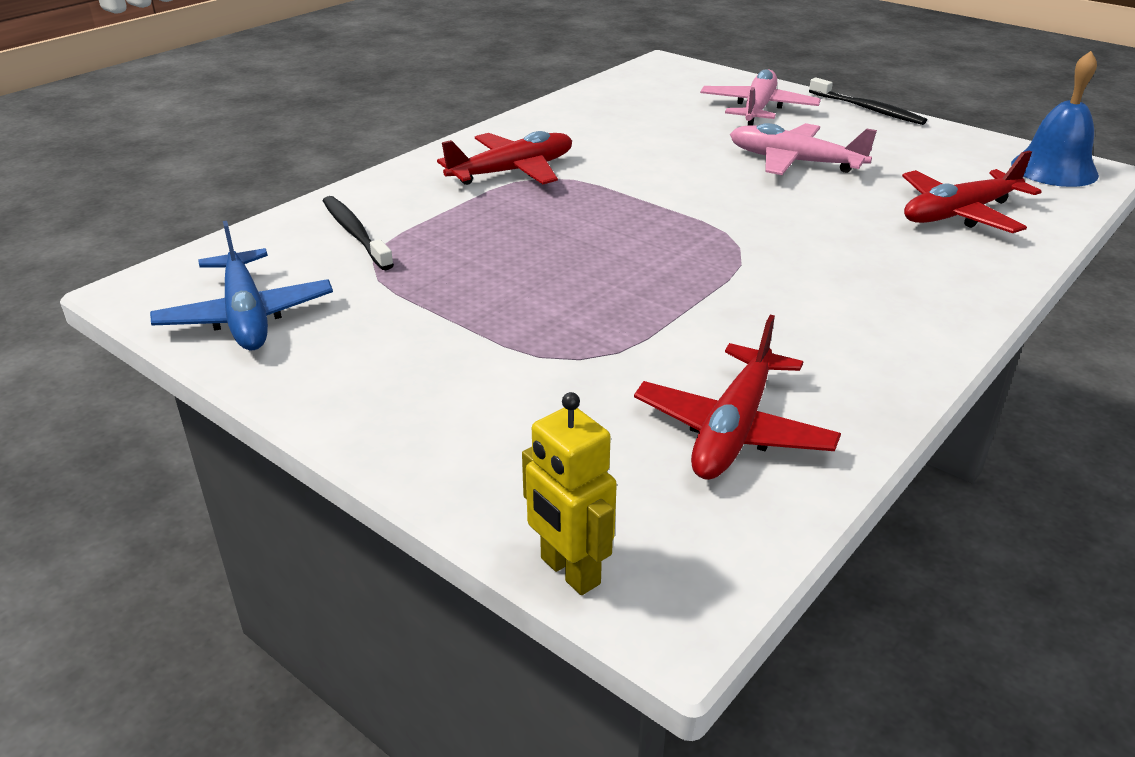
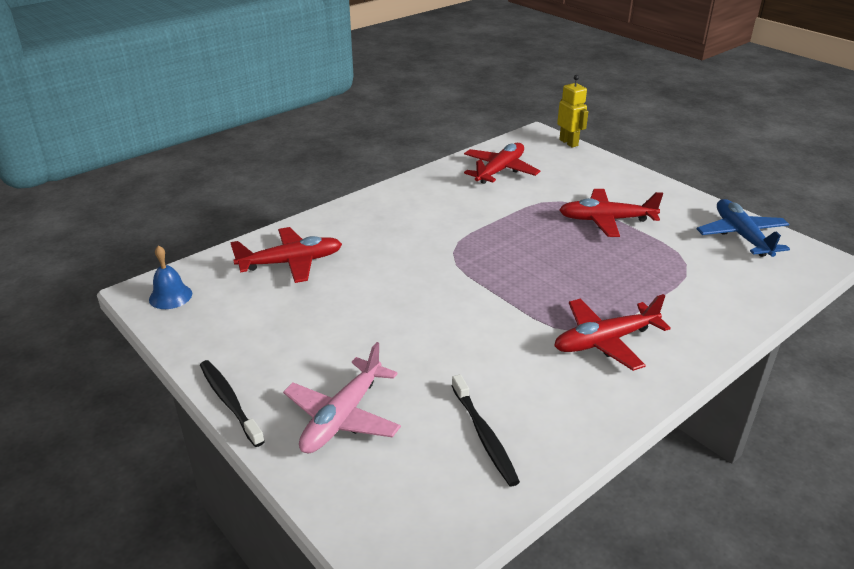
camera: 170 degrees left, 0 degrees up
(355, 233) = (709, 287): black toothbrush -> black toothbrush (484, 435)
(489, 323) = (606, 220): none -> red plane
(794, 162) = (364, 327): pink plane -> none
(1054, 169) = (170, 296): blue bell -> blue bell, size x0.65

